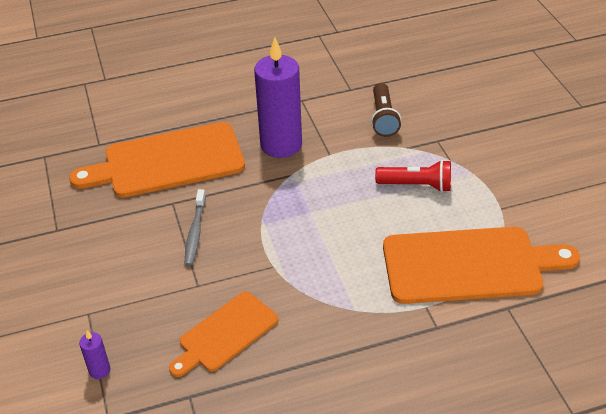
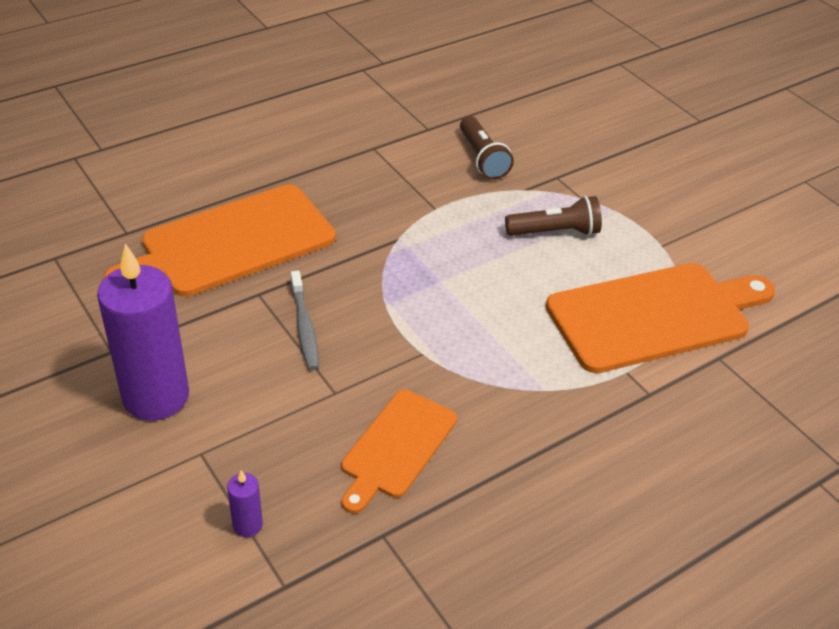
camera: 20 degrees left, 0 degrees up
(281, 145) = (370, 204): purple candle -> purple candle (156, 396)
(417, 185) = (555, 232): red flashlight -> brown flashlight

